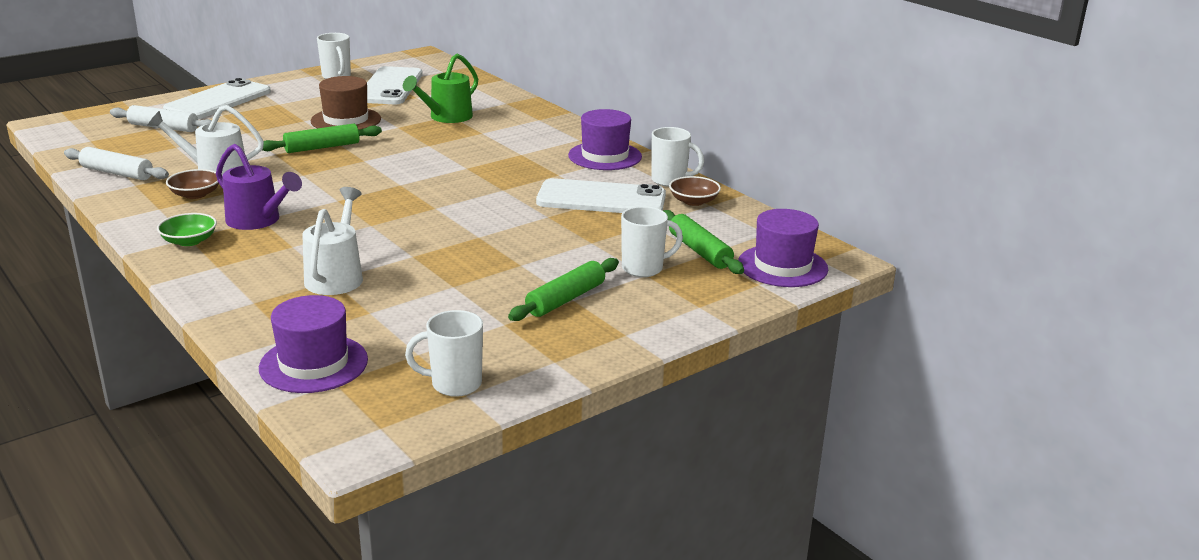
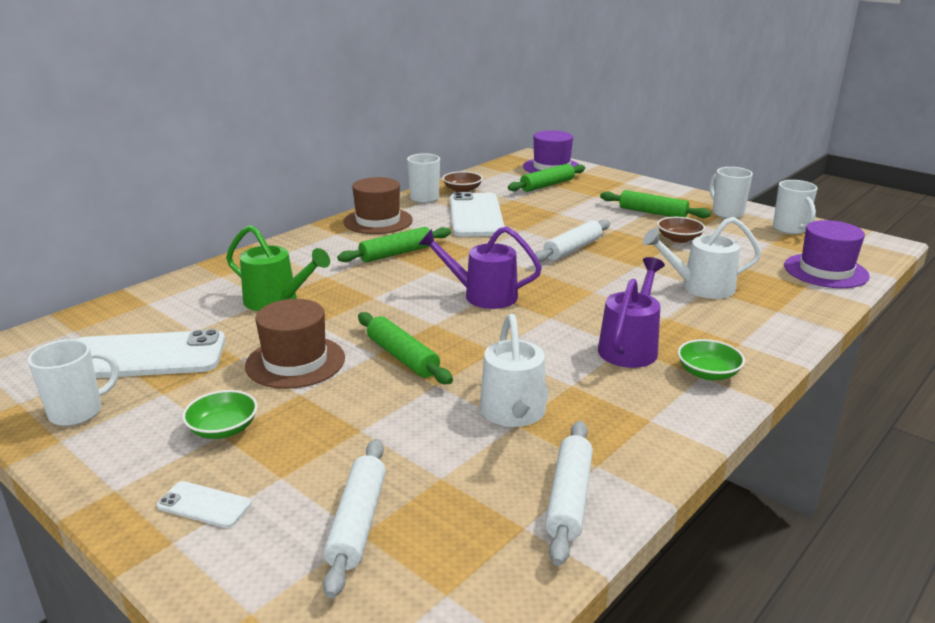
camera: 100 degrees left, 0 degrees up
(195, 194) = (594, 405): brown bowl -> brown bowl (679, 239)
(218, 101) = (204, 505): white phone -> white phone, size x0.44
(284, 104) = (223, 429): none -> green bowl
(400, 181) = (482, 295): none -> purple watering can
(477, 232) = (572, 249): none -> white rolling pin
(515, 158) = (396, 253): none -> green rolling pin
(605, 156) = (378, 221): purple hat -> brown hat
(644, 268) = (587, 197): white mug -> white mug (726, 213)

